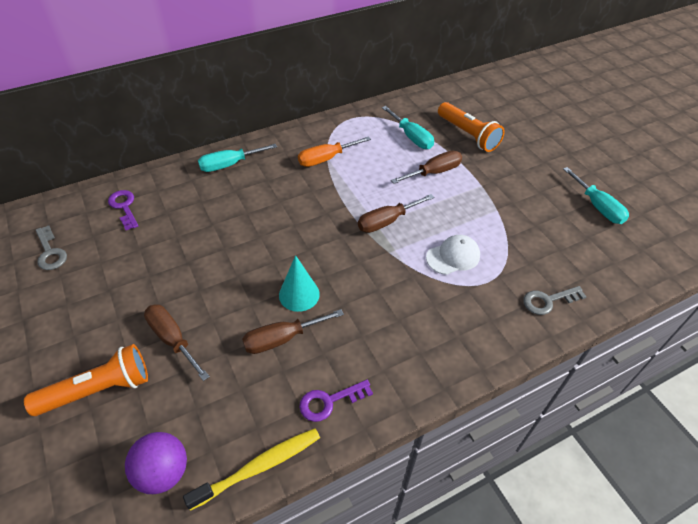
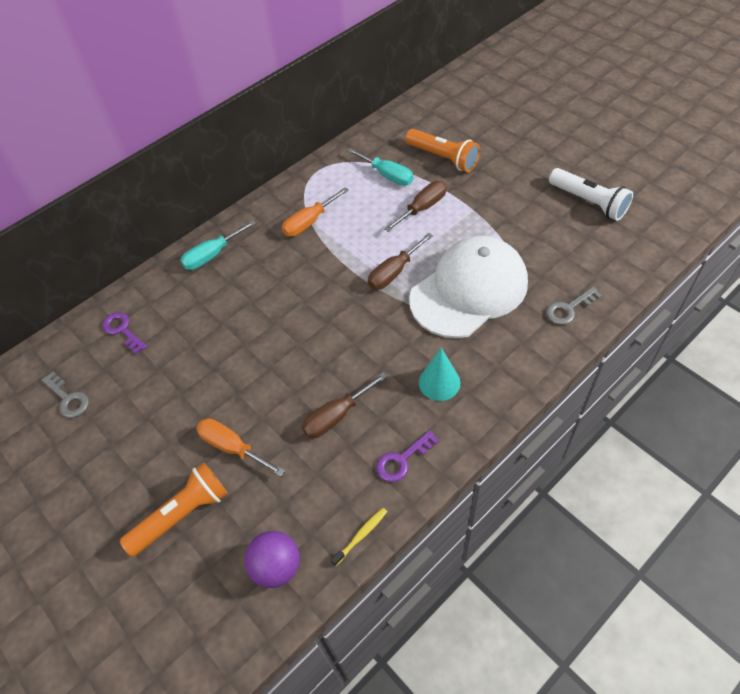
camera: 10 degrees left, 5 degrees up
(173, 339) = (232, 447): brown screwdriver -> orange screwdriver
(259, 467) = (361, 535): yellow toothbrush -> yellow toothbrush, size x0.57
(299, 294) = (336, 369): turquoise cone -> turquoise cone (439, 382)
(453, 256) = (469, 290): white cap -> white cap, size x2.30
(597, 207) = (589, 202): turquoise screwdriver -> white flashlight

